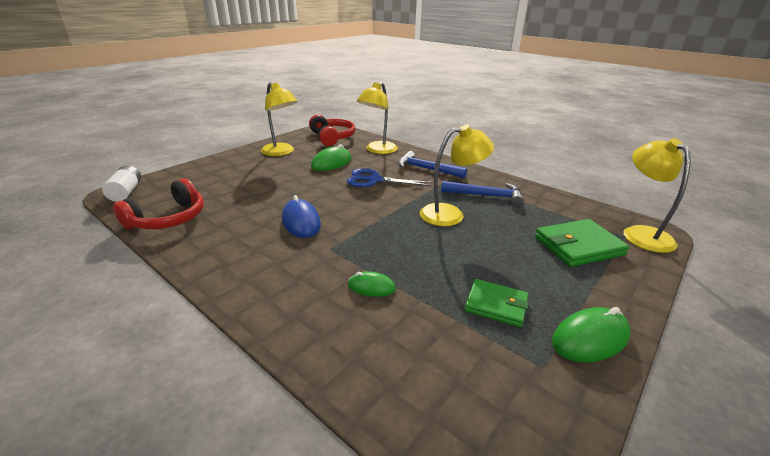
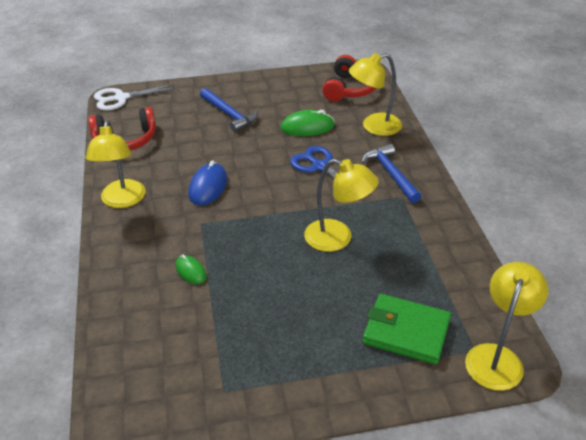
camera: 40 degrees right, 10 degrees up
(126, 192) = (121, 98): white battery -> white scissors
(281, 152) = (278, 93): yellow lamp -> yellow lamp (122, 200)
(486, 196) = (403, 235): blue hammer -> blue hammer (229, 114)
(496, 305) = (255, 335): green wallet -> none
(590, 338) = (284, 398): green mouse -> none

